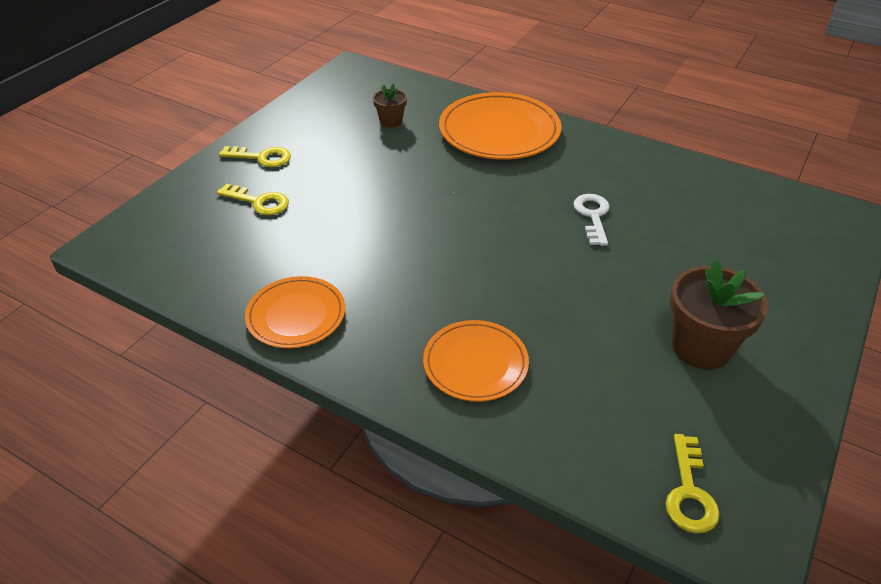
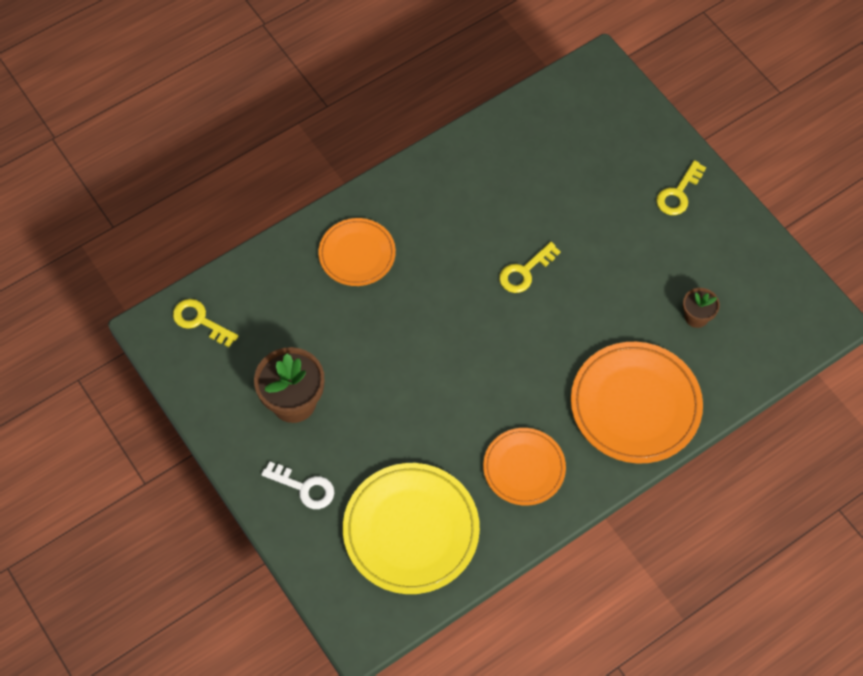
camera: 115 degrees right, 20 degrees up
(259, 202) = (609, 175): yellow key -> yellow key (525, 271)
(296, 315) = (459, 165): orange plate -> orange plate (524, 468)
(593, 216) = (469, 415): white key -> white key (304, 487)
(734, 217) = (411, 530): none -> yellow plate

